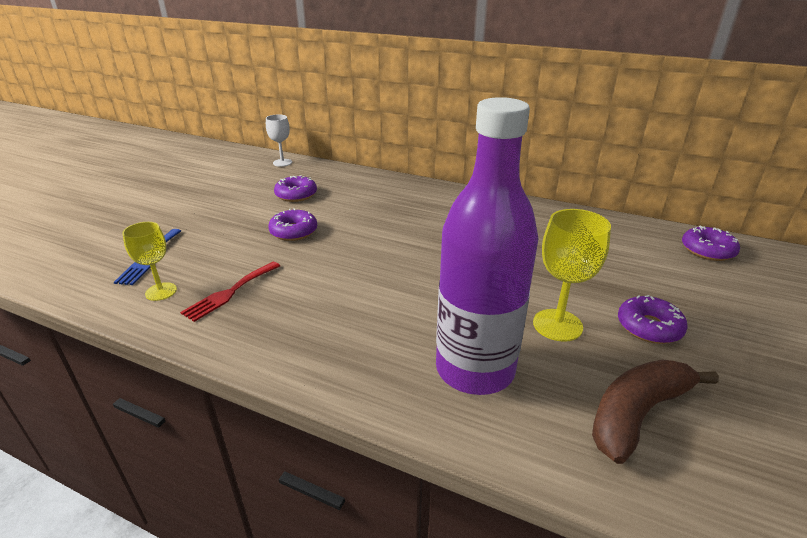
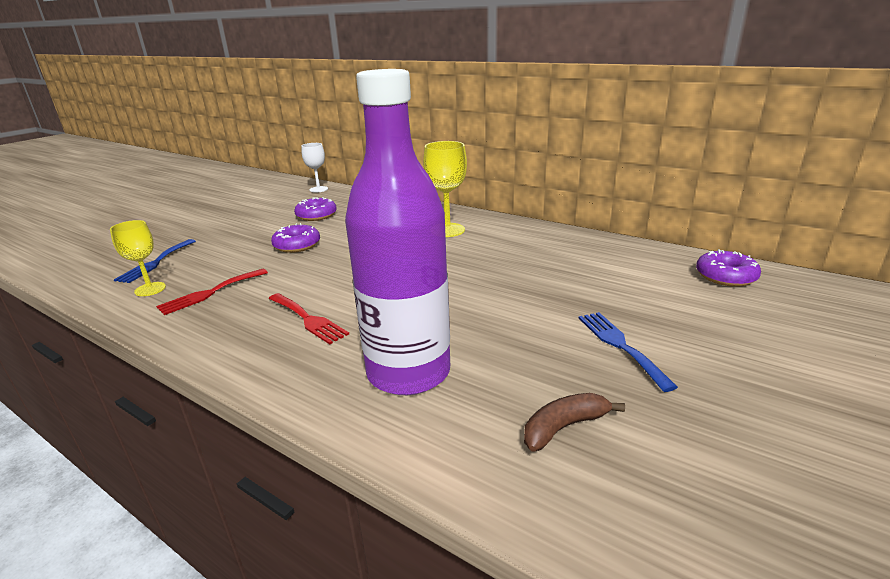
camera: 10 degrees right, 5 degrees down
(349, 318) = (308, 319): none -> red fork
(557, 325) = (518, 337): yellow goblet -> yellow goblet (447, 230)
(637, 414) = (564, 427): brown banana -> brown banana, size x0.60
(649, 327) = (620, 345): purple donut -> blue fork

